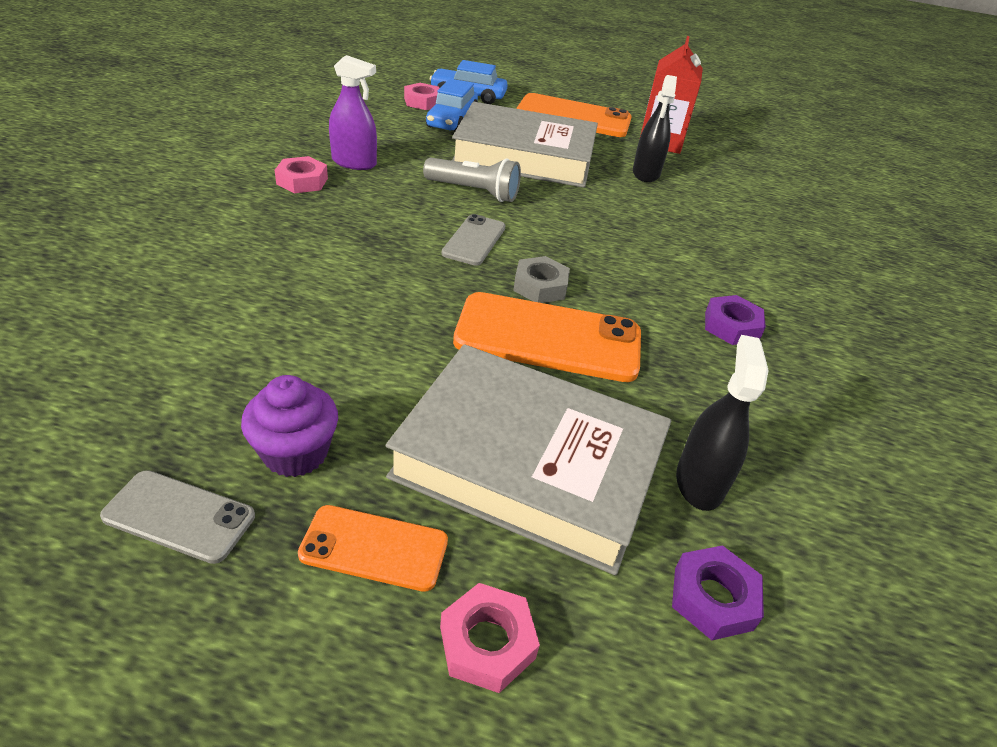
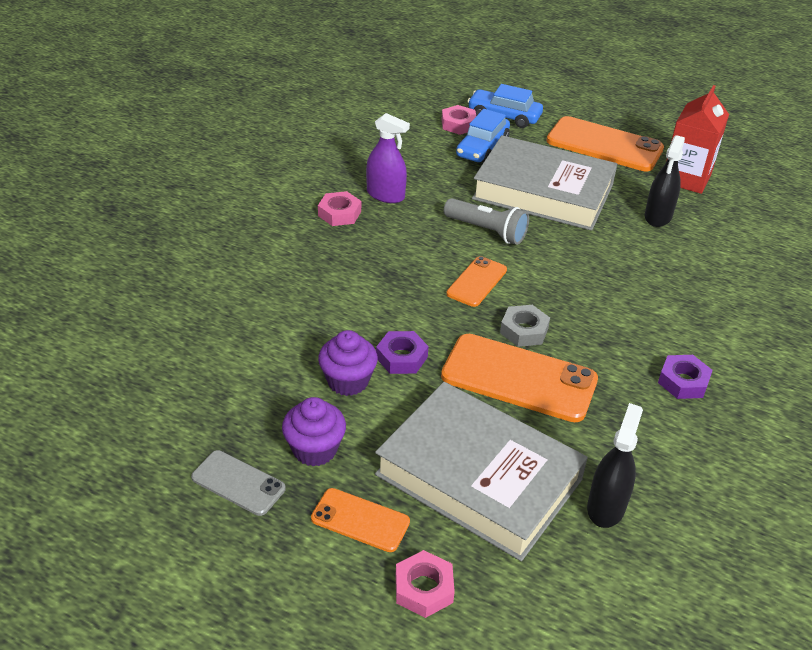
camera: 15 degrees right, 0 degrees up
(333, 359) = (348, 381): none -> purple cupcake
(474, 240) = (477, 282): grey phone -> orange phone
(713, 598) = (587, 586): purple nut -> purple nut (401, 357)

